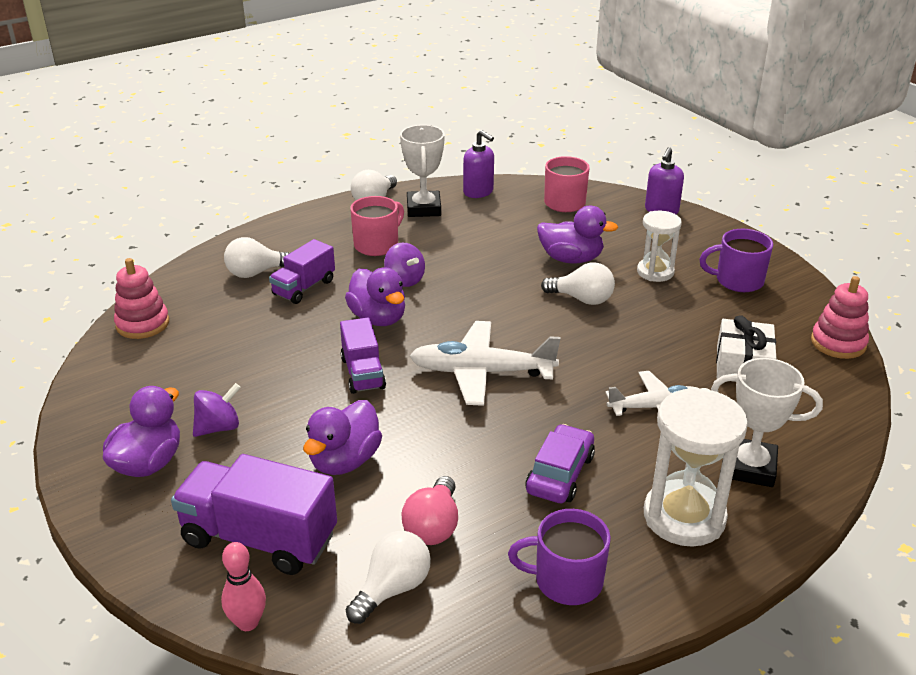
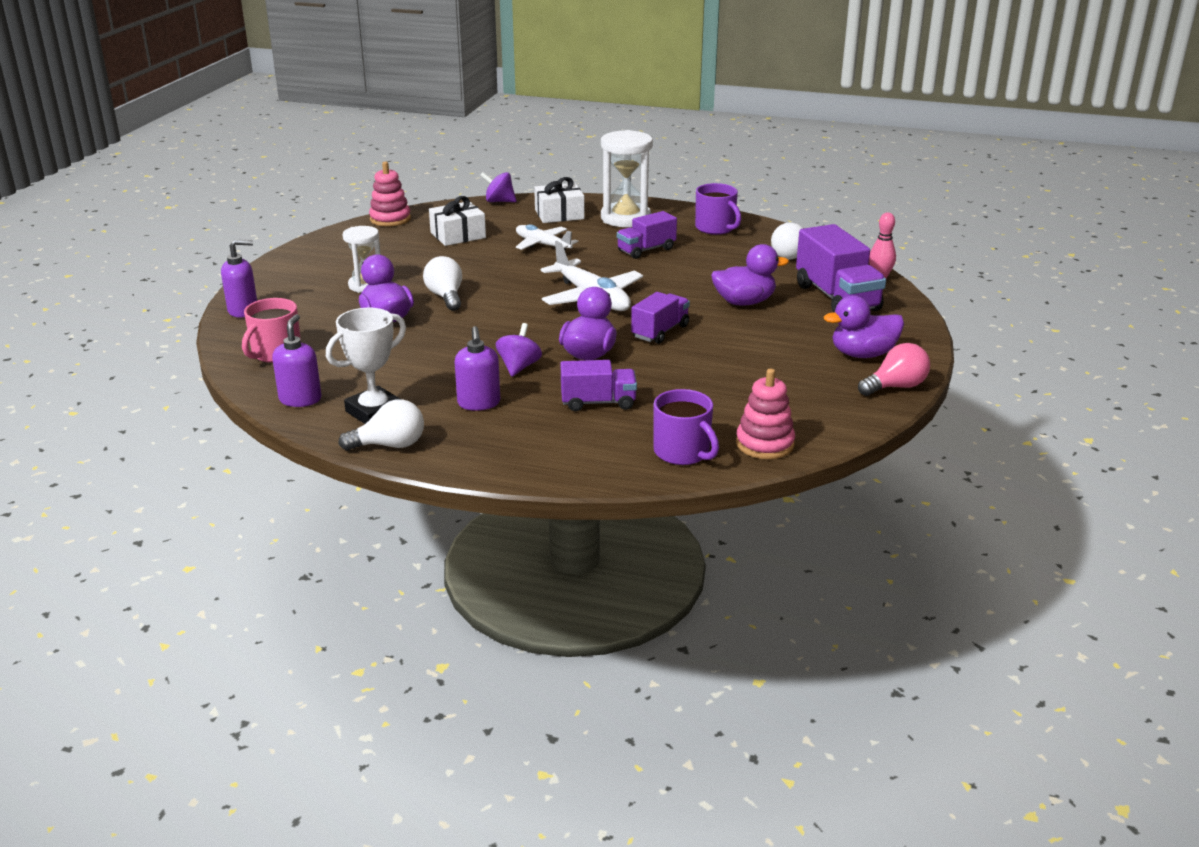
camera: 130 degrees left, 5 degrees down
(218, 427) = (795, 350): purple spinning top -> purple spinning top (499, 201)
(256, 273) = (612, 436): white light bulb -> none
(377, 245) = (479, 403): pink mug -> purple soap dispenser
(433, 526) = (742, 263): pink light bulb -> pink light bulb (895, 387)
(560, 474) = (646, 250): purple car -> purple truck
(738, 281) = (341, 259): purple mug -> purple mug (682, 452)
(750, 467) = (559, 214): white trophy -> white gift

